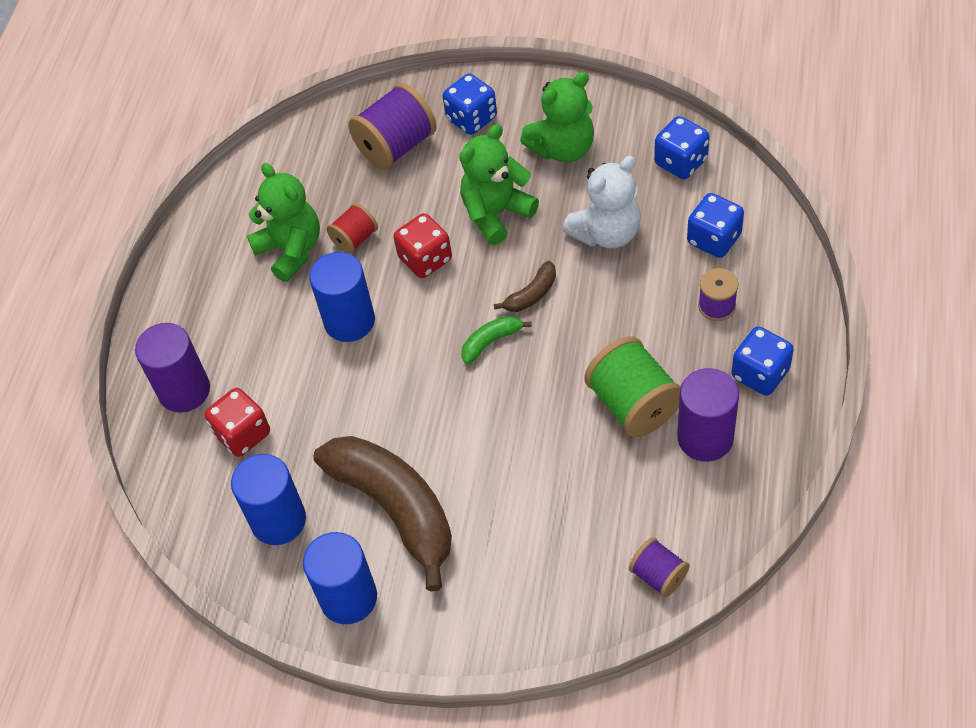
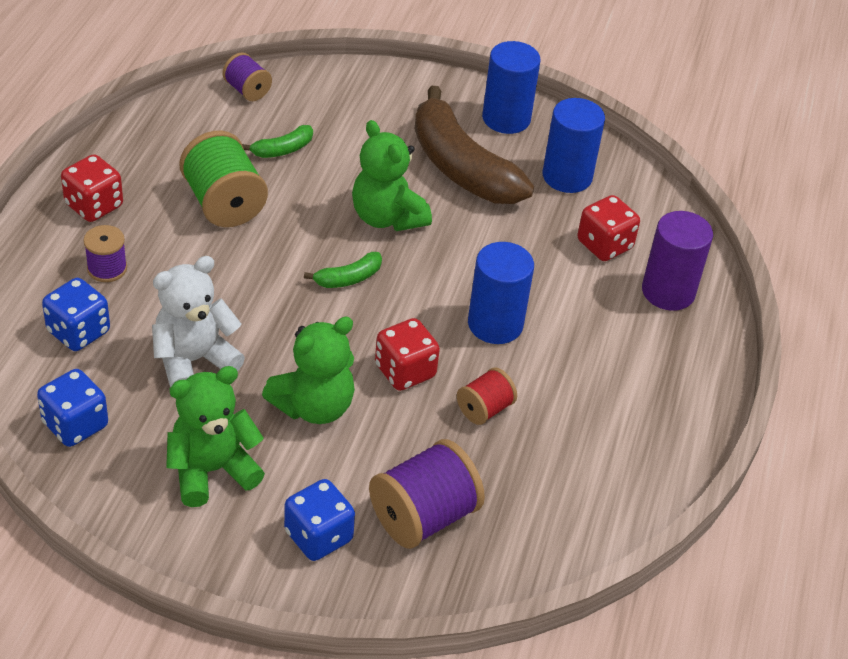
camera: 175 degrees right, 10 degrees down
(291, 250) = (560, 410): green teddy bear -> green teddy bear (387, 217)
(531, 294) = (295, 314): brown banana -> none
(593, 491) = (282, 150): none -> green banana
(705, 438) = (169, 168): purple cylinder -> none
(760, 374) = (94, 206): blue dice -> red dice

